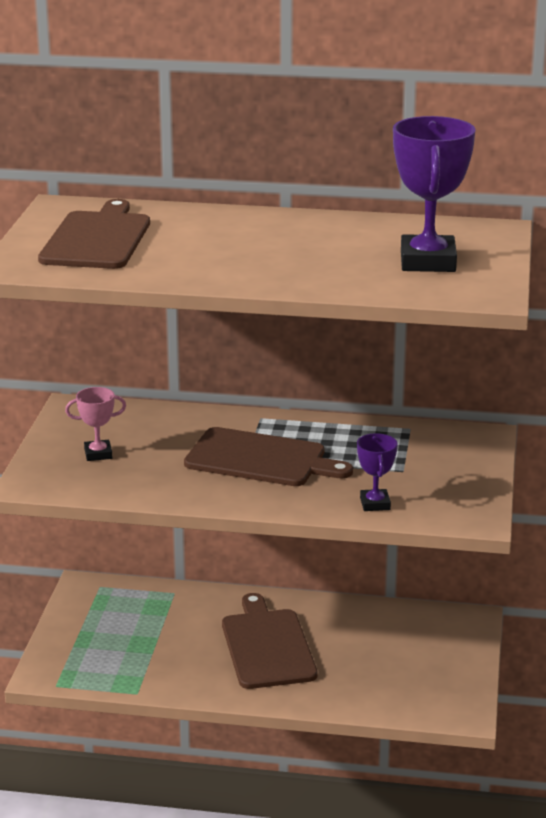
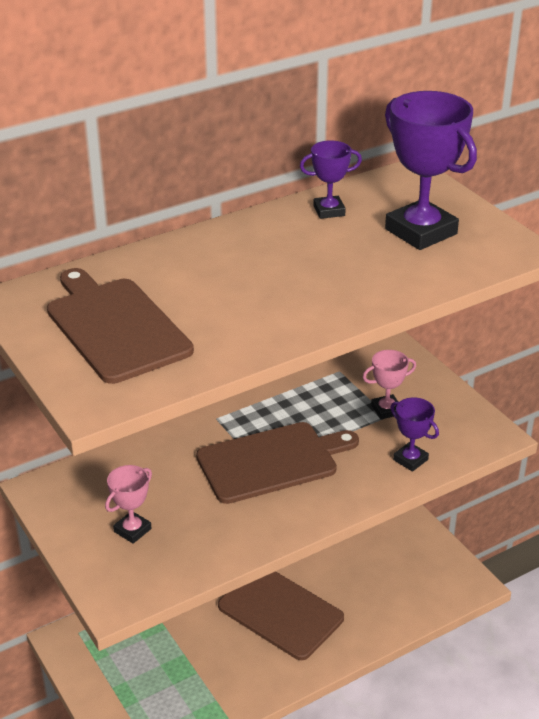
camera: 40 degrees left, 10 degrees up
(378, 228) = (329, 211): none -> purple trophy
(408, 467) = (386, 410): none -> pink trophy

